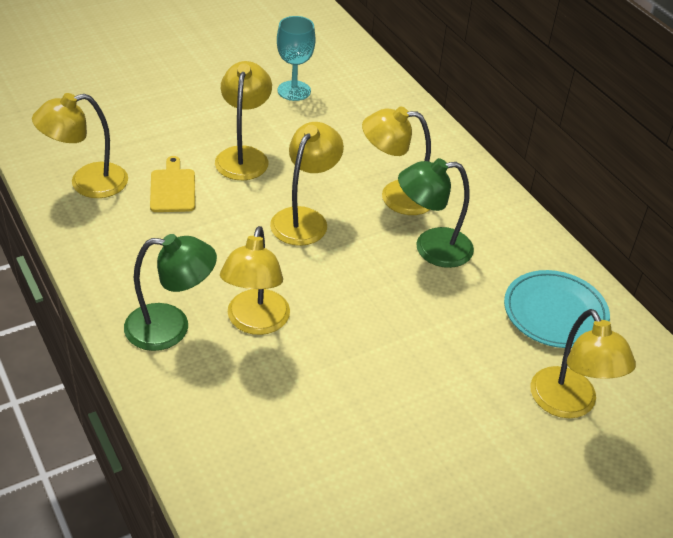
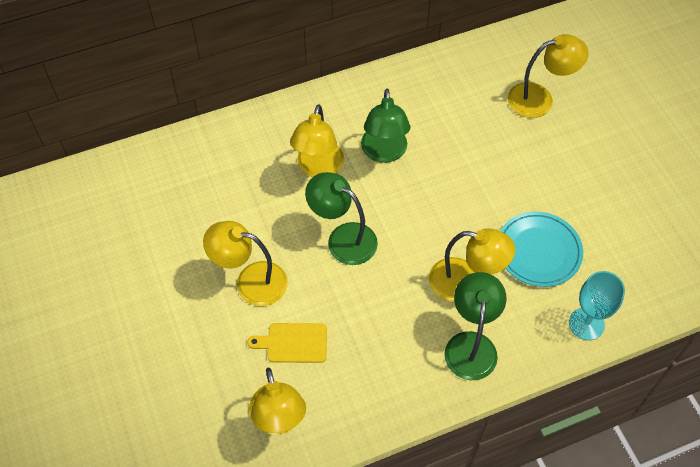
camera: 80 degrees left, 15 degrees up
(294, 91) = (151, 232): turquoise goblet -> turquoise goblet (586, 324)
(304, 219) = (343, 238): yellow lamp -> green lamp
(555, 313) = (455, 88): turquoise plate -> turquoise plate (538, 251)

